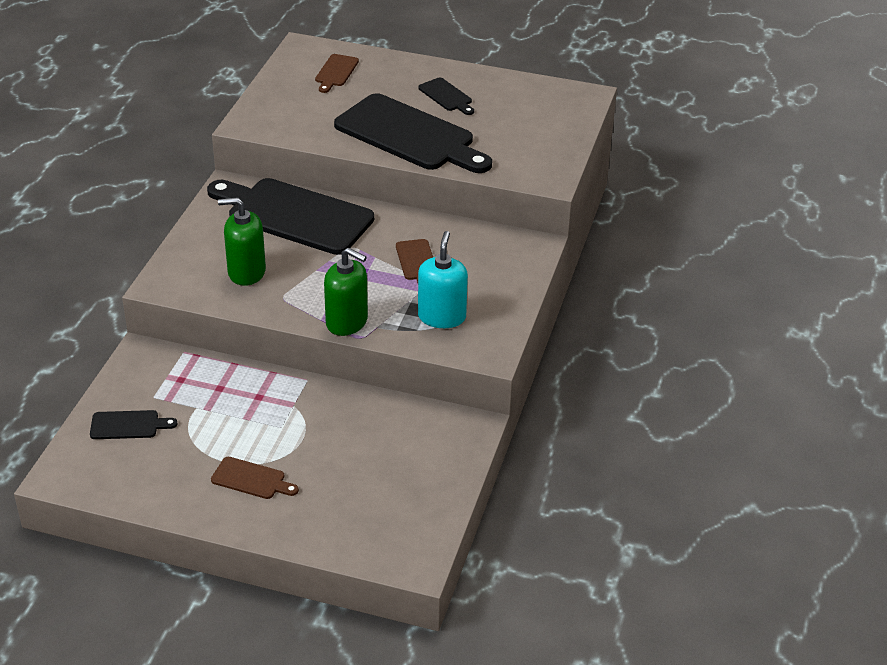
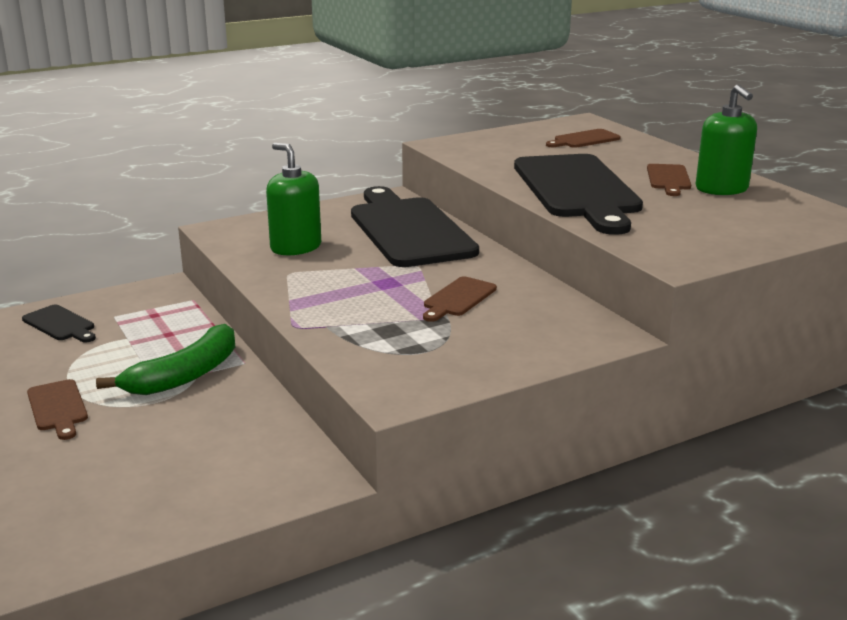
camera: 45 degrees right, 15 degrees down
(287, 410) = (185, 375): none -> green banana
(347, 322) = (307, 311): green soap dispenser -> green soap dispenser (721, 189)
(442, 317) = (402, 346): turquoise soap dispenser -> none
(446, 96) = (668, 179): black cutting board -> brown cutting board

